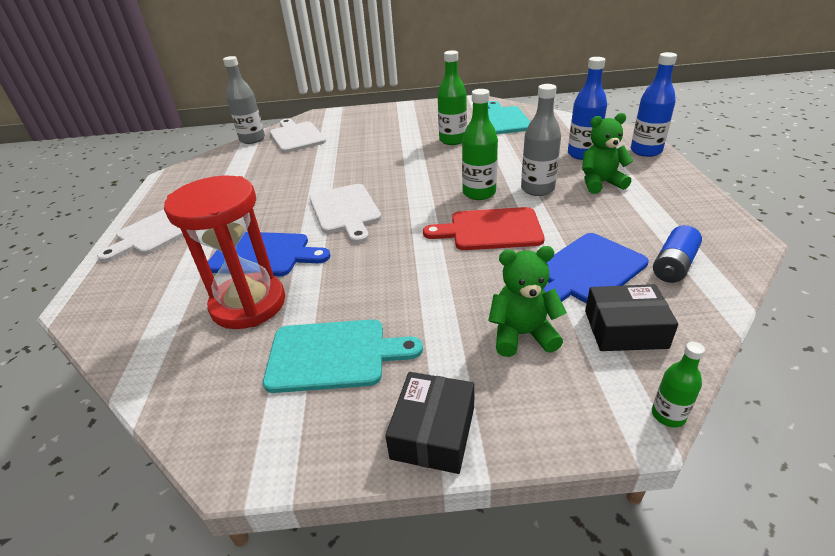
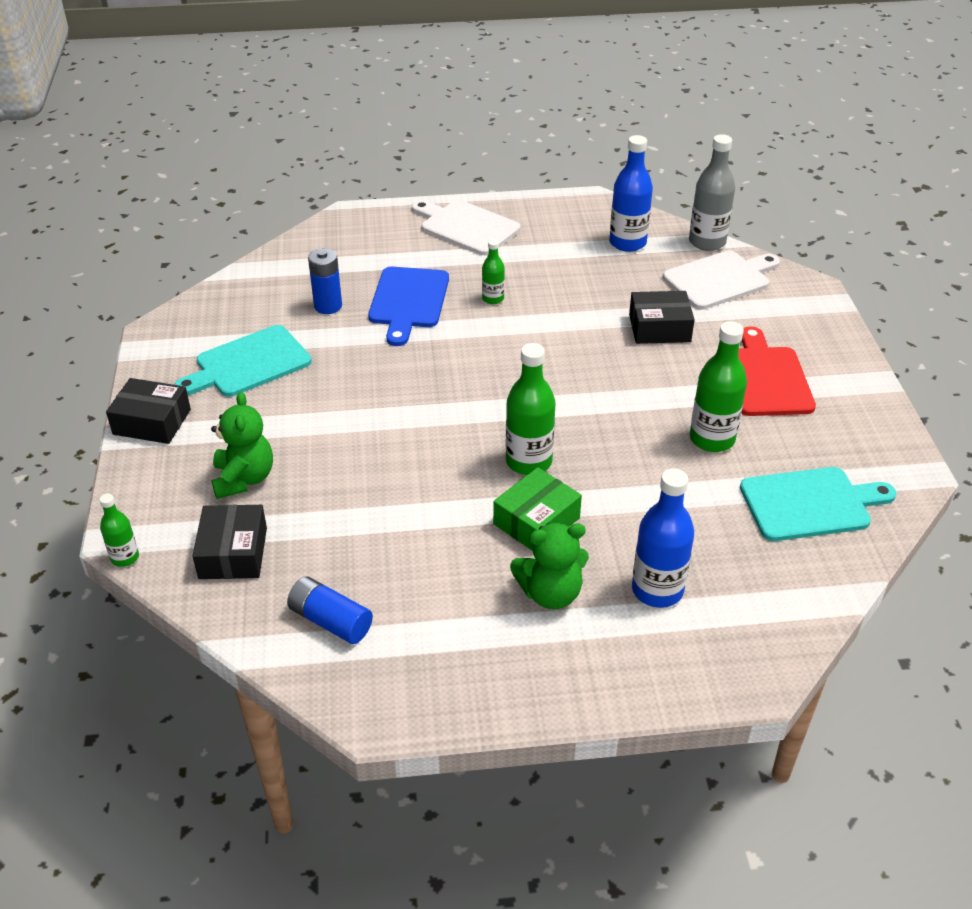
camera: 85 degrees right, 5 degrees up
(248, 304) = (328, 306): red hourglass -> blue battery
(280, 213) = (493, 299): none -> green bottle
(333, 355) = (248, 364): turquoise cutting board -> turquoise cutting board turned 60 degrees clockwise
(341, 153) = (659, 328): none -> black box
(345, 211) = (492, 347): white cutting board -> none
(490, 230) = (433, 467): red cutting board -> red cutting board (765, 378)
(537, 189) = (536, 521): grey bottle -> green box
(587, 271) = (334, 541): blue cutting board -> none
(600, 183) = (550, 593): green teddy bear -> green teddy bear turned 90 degrees clockwise
(646, 151) = (671, 678): blue bottle -> blue bottle (627, 243)

